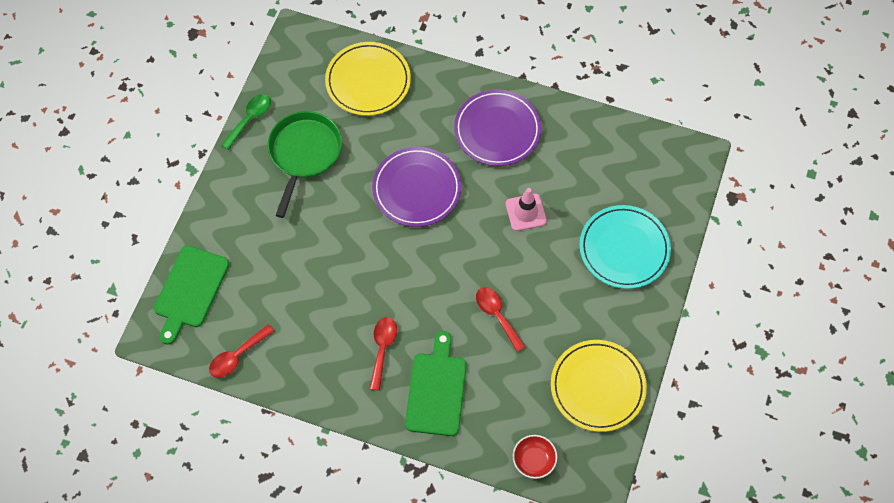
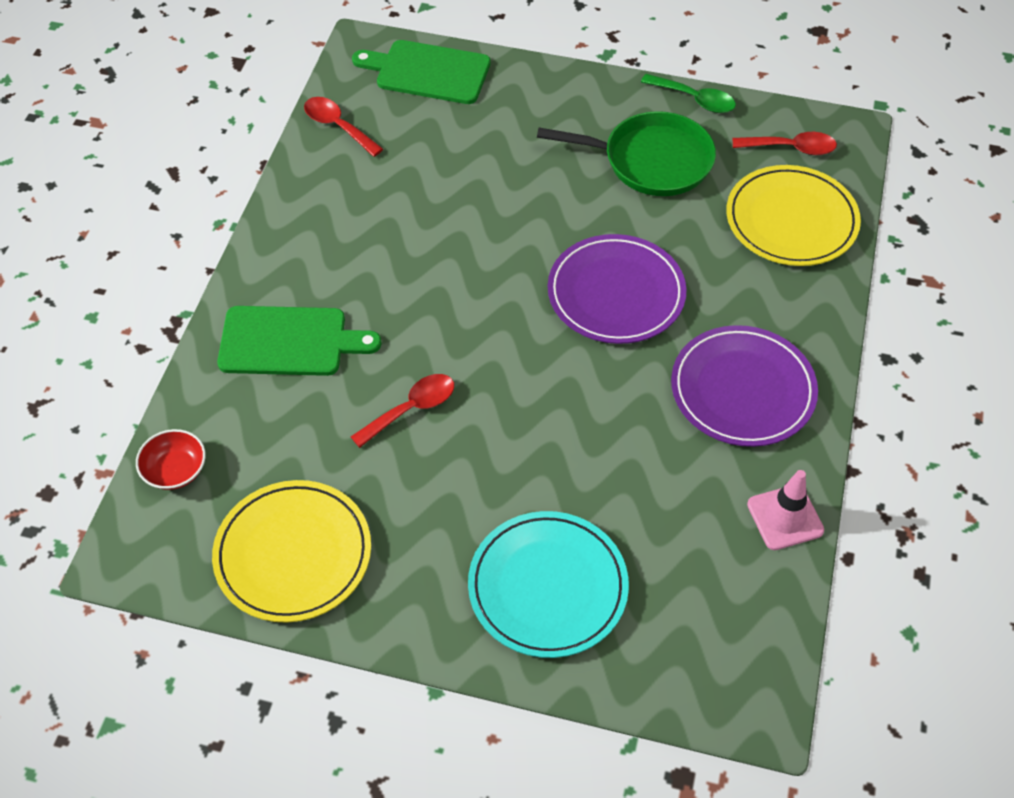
camera: 85 degrees right, 10 degrees down
(382, 349) = (352, 274): red spoon -> red spoon (791, 148)
(525, 212) = (597, 438): pink traffic cone -> pink traffic cone (785, 517)

